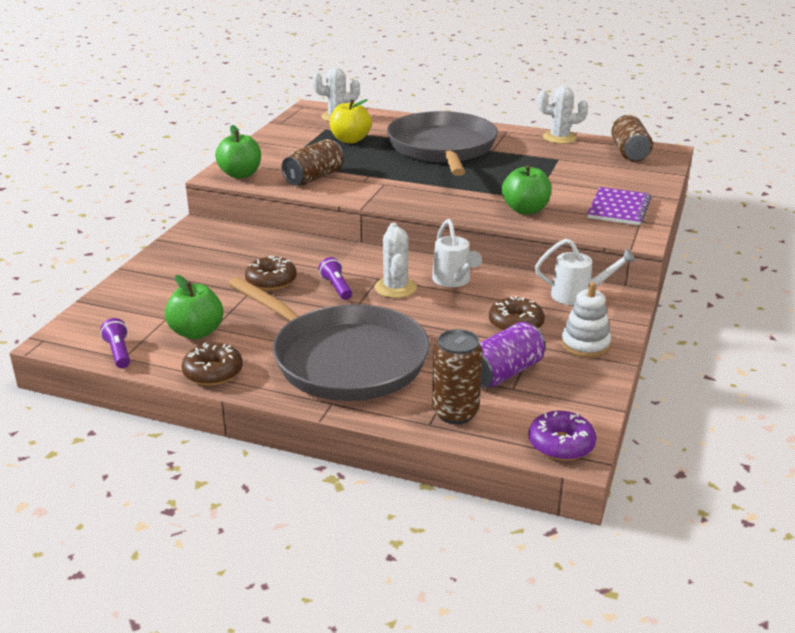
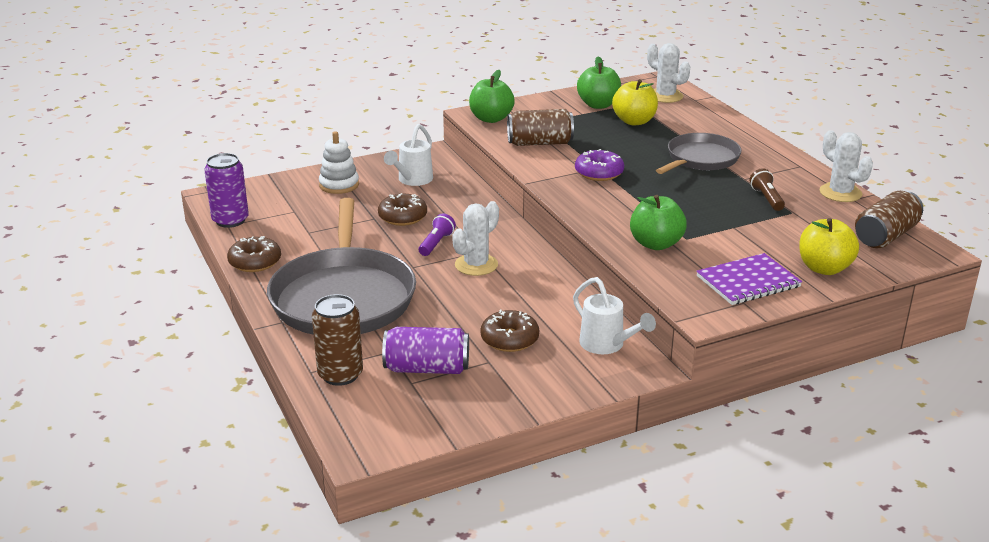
camera: 45 degrees right, 0 degrees up
(119, 352) = (230, 220): purple flashlight -> purple can
(196, 332) = (293, 230): green apple -> green apple (598, 105)
(442, 148) = (700, 159): grey pan -> grey pan, size x0.58
(453, 281) = (530, 282): white watering can -> white watering can (412, 180)
(529, 157) = (767, 198): none -> brown flashlight
(561, 444) = (363, 439): purple donut -> purple donut (599, 173)
(585, 345) = (529, 385): white stacking toy -> white stacking toy (339, 185)
(638, 183) = (824, 268): none -> yellow apple

